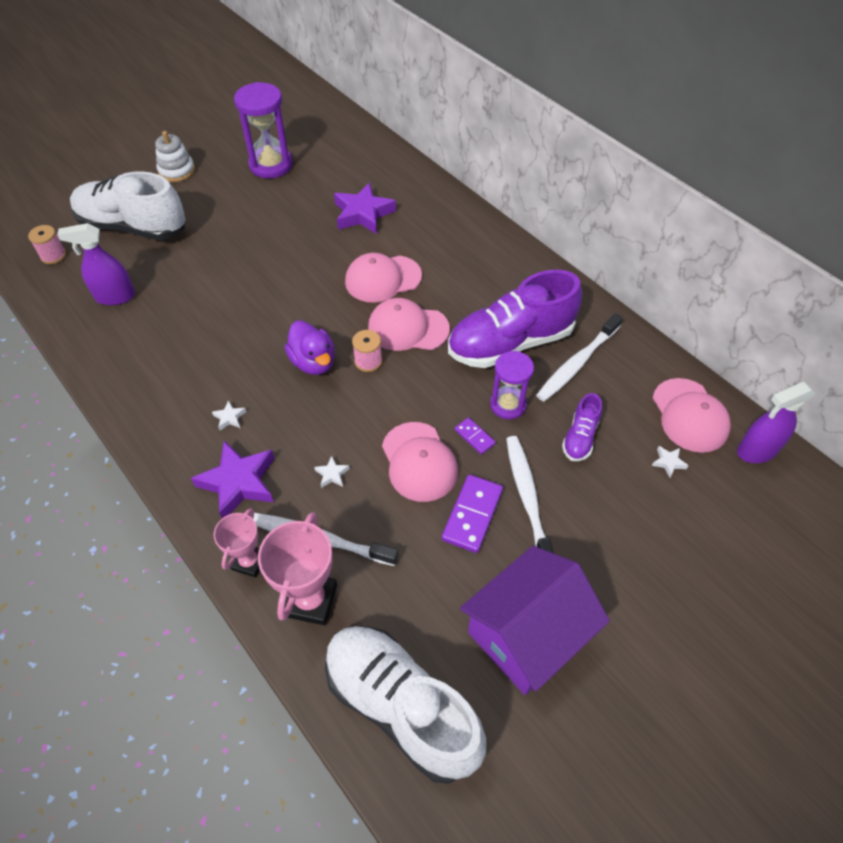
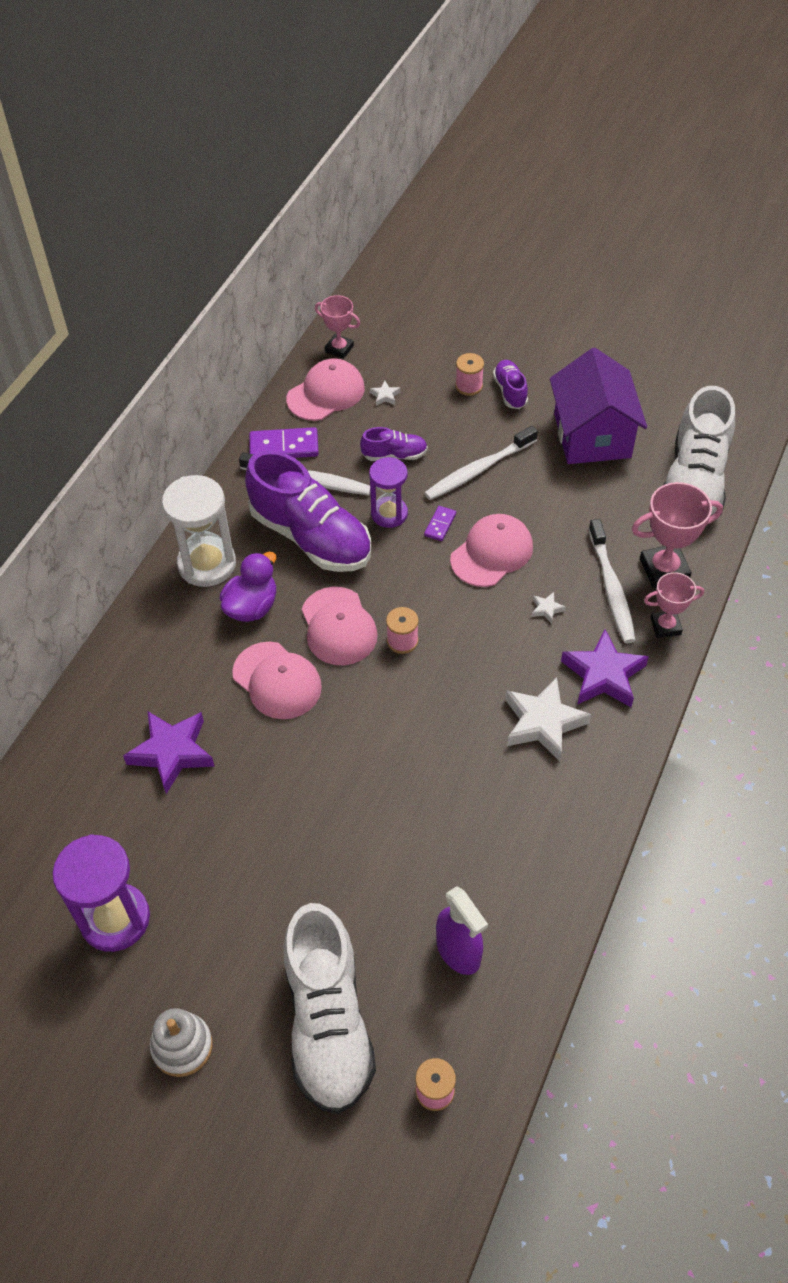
camera: 115 degrees left, 0 degrees up
(230, 417) = (543, 723): white star -> white star, size x2.36
(313, 362) = (431, 687): purple duck -> purple duck (251, 607)
(472, 514) = (518, 499): purple domino -> purple domino (284, 447)
(517, 274) = (207, 564): none -> white hourglass
(526, 634) = (592, 435): purple house -> purple house turned 60 degrees clockwise
(632, 583) = (510, 391): none -> purple shoe
(656, 546) = (469, 386): none -> pink spool
(756, 451) = (339, 349): purple spray bottle -> pink trophy

